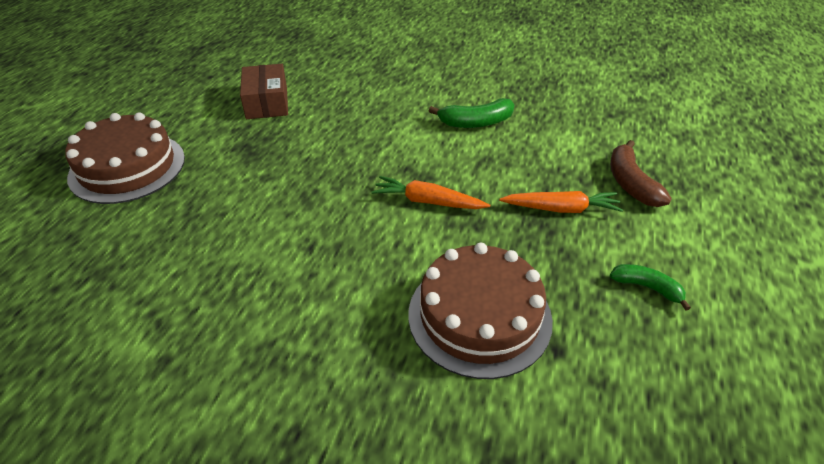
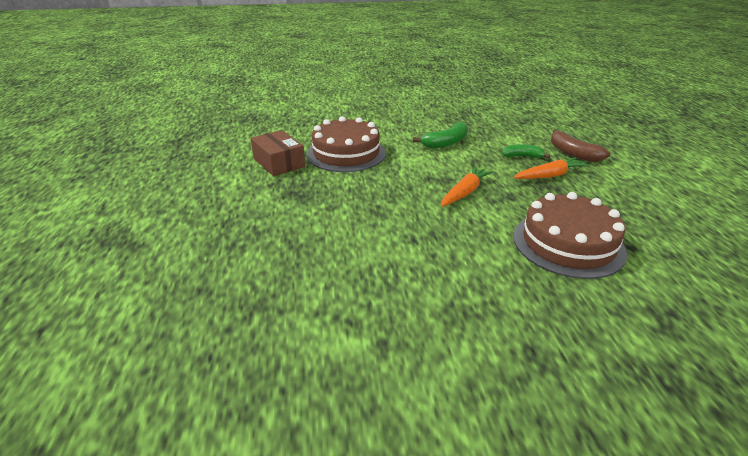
camera: 25 degrees left, 10 degrees down
(127, 167) = (202, 230): brown cake -> brown cake (346, 153)
(428, 201) = (465, 192): orange carrot -> orange carrot turned 135 degrees clockwise
(647, 287) = (640, 201): green banana -> green banana (522, 156)

